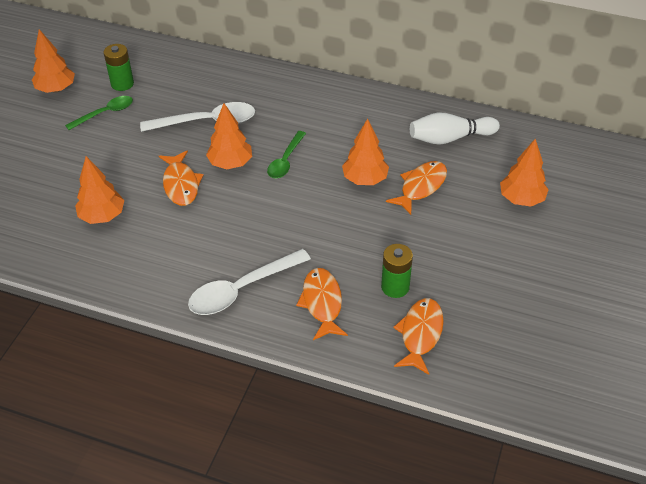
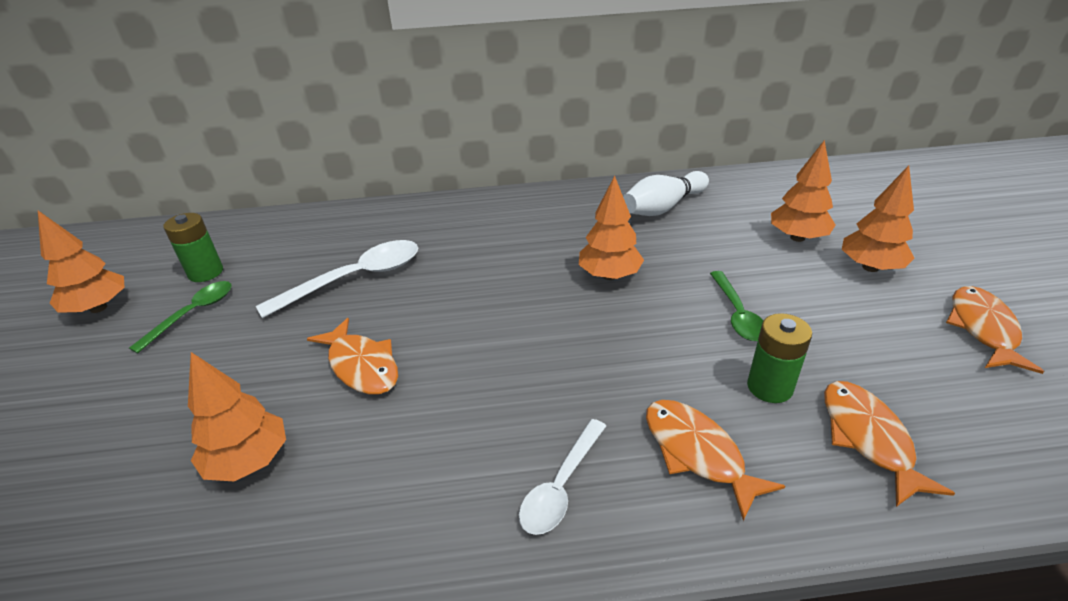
camera: 25 degrees left, 10 degrees down
(230, 163) = (420, 315): orange tree -> orange tree (870, 267)
(241, 289) = (561, 486): white spoon -> white spoon, size x0.63
(285, 161) = (493, 288): green spoon -> green spoon (737, 314)
(421, 187) = (680, 261): orange fish -> orange fish (983, 329)

